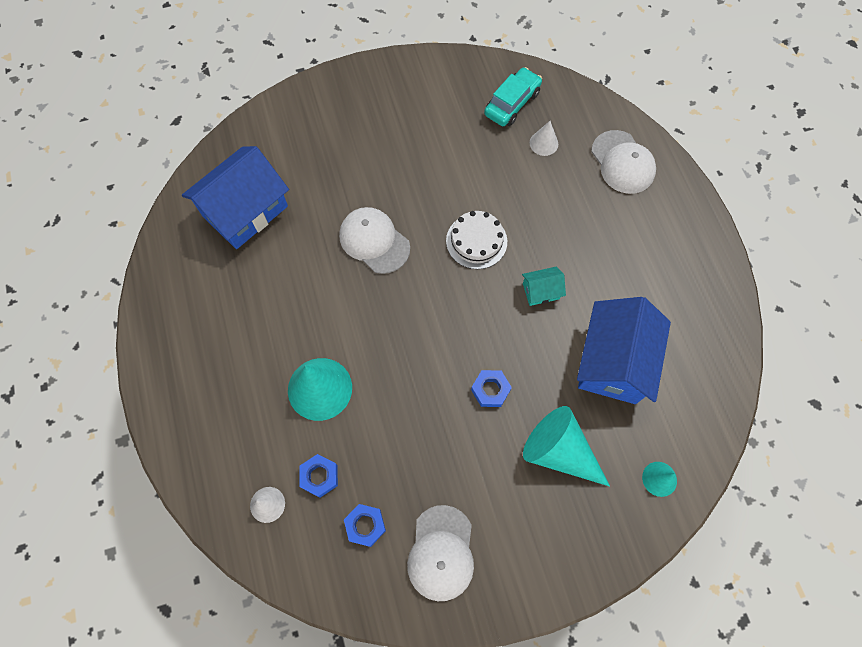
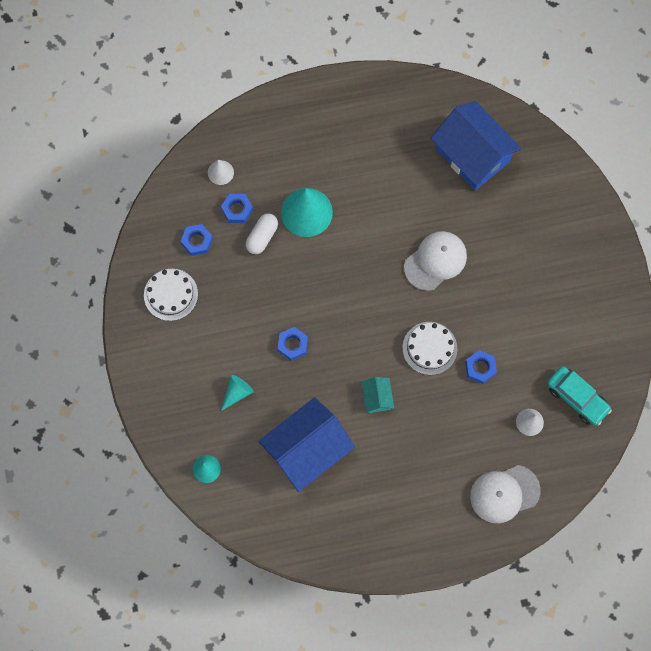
camera: 95 degrees right, 5 degrees up
(355, 440) = (262, 237): none -> white capsule
(441, 553) = (171, 294): white cap -> white cake
(492, 191) = (480, 368): none -> blue nut
(559, 451) = (237, 392): turquoise cone -> turquoise cone, size x0.51
(614, 362) = (307, 449): blue house -> blue house turned 60 degrees counterclockwise

